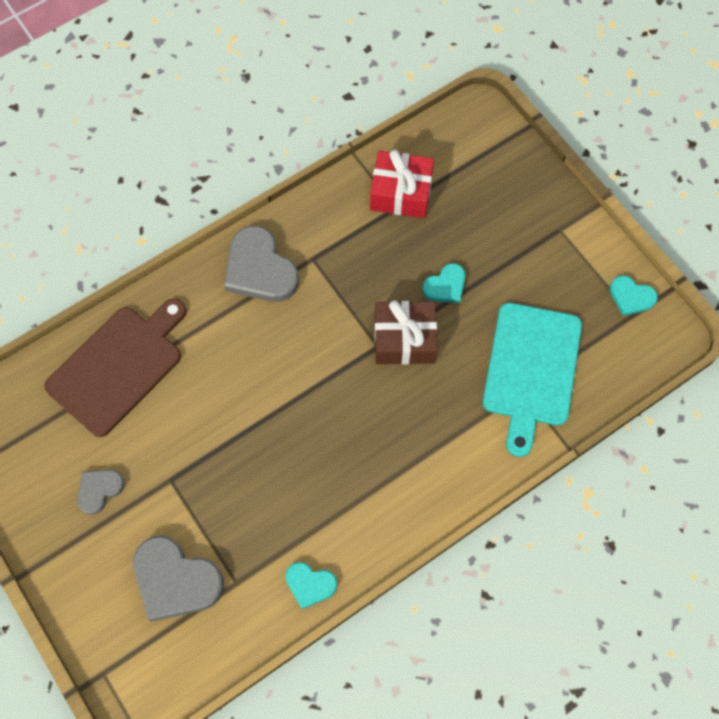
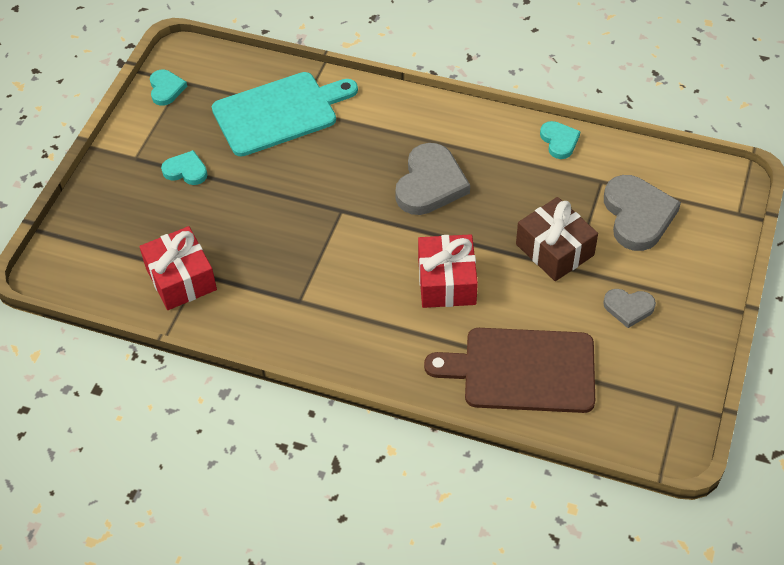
camera: 125 degrees left, 15 degrees down
(241, 373) = (447, 282): none -> red gift
(260, 269) = (342, 331): grey heart -> grey heart (430, 184)
(404, 339) = (321, 197): brown gift -> brown gift (554, 250)
(445, 286) = (249, 199): turquoise heart -> turquoise heart (186, 170)

